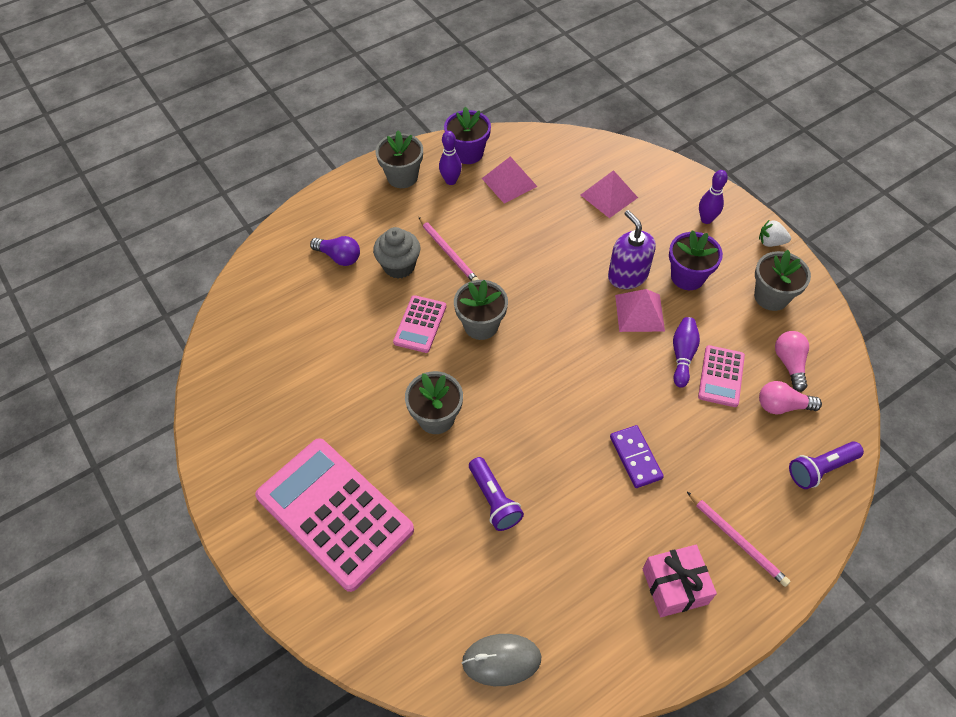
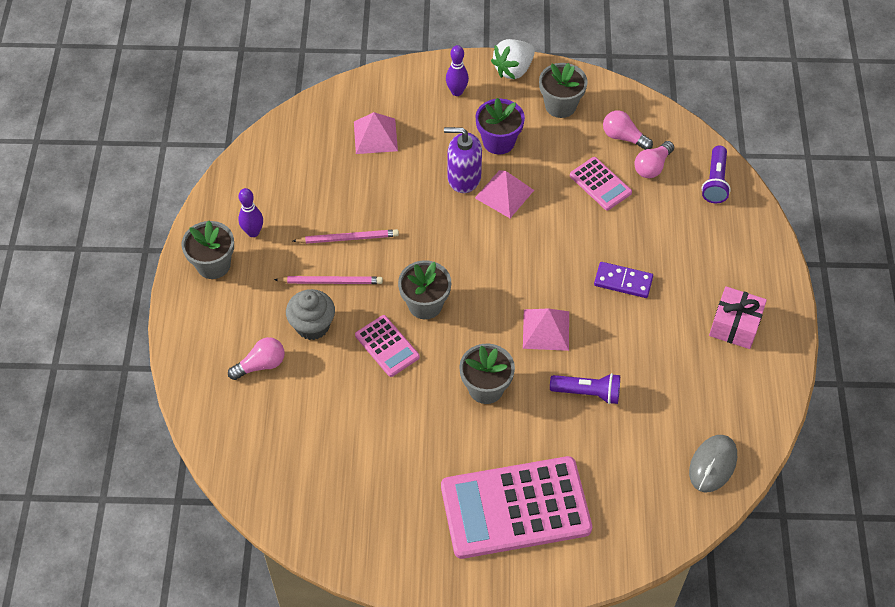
camera: 55 degrees left, 0 degrees up
(339, 257) = (261, 365): purple light bulb -> pink light bulb
(468, 153) = (233, 200): purple flower pot -> none
(509, 182) = (296, 192): pink pyramid -> pink pyramid (546, 329)
(682, 355) = (564, 194): purple bowling pin -> none
(737, 540) = (729, 266): pink pencil -> pink pencil (348, 238)
(770, 242) = (513, 69): white strawberry -> white strawberry, size x1.62

